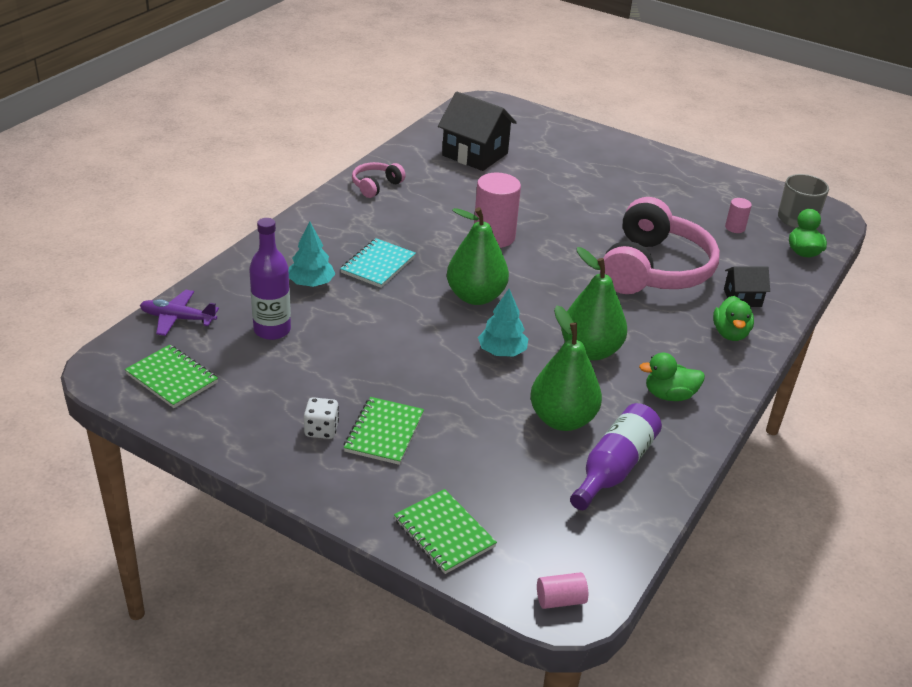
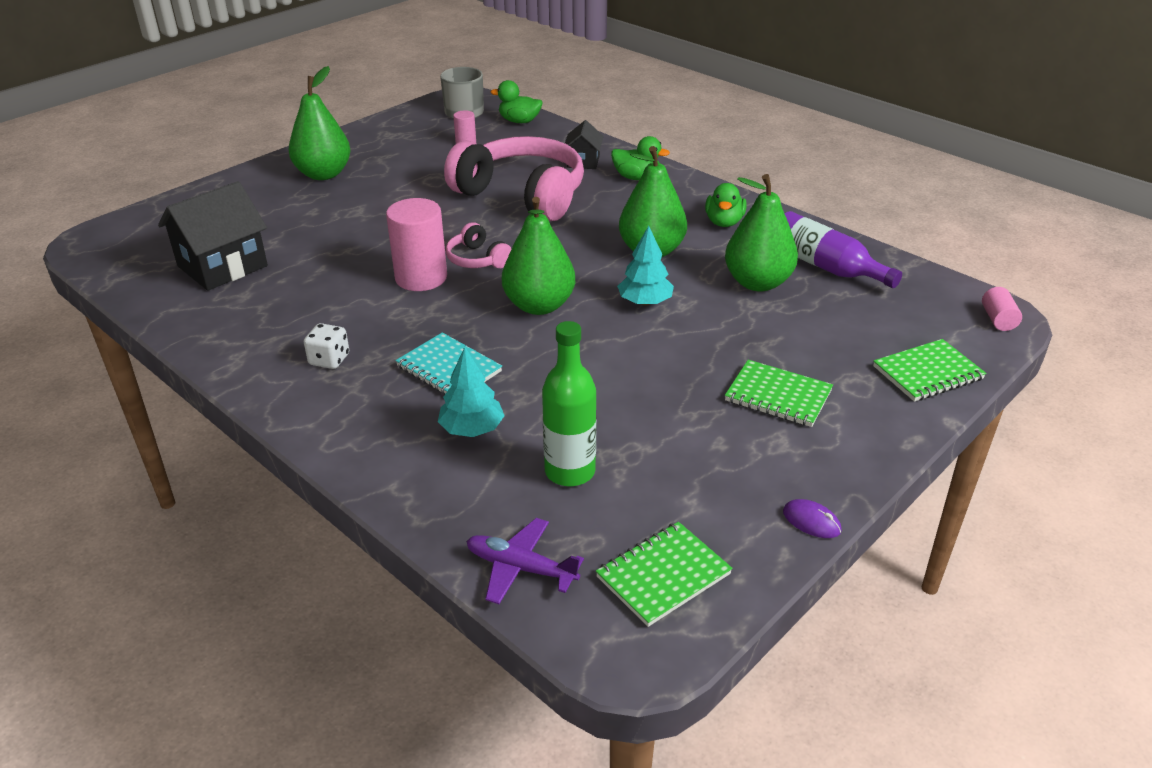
camera: 75 degrees left, 0 degrees up
(177, 318) = (520, 568): purple plane -> purple plane turned 90 degrees clockwise
(230, 450) = (811, 521): none -> purple mouse
(272, 330) = (570, 471): purple bottle -> green bottle
(321, 430) = (773, 442): white dice -> white dice (329, 360)
(376, 186) = (252, 352): pink headphones -> pink headphones (477, 259)
(631, 169) = (323, 174): none -> green pear

